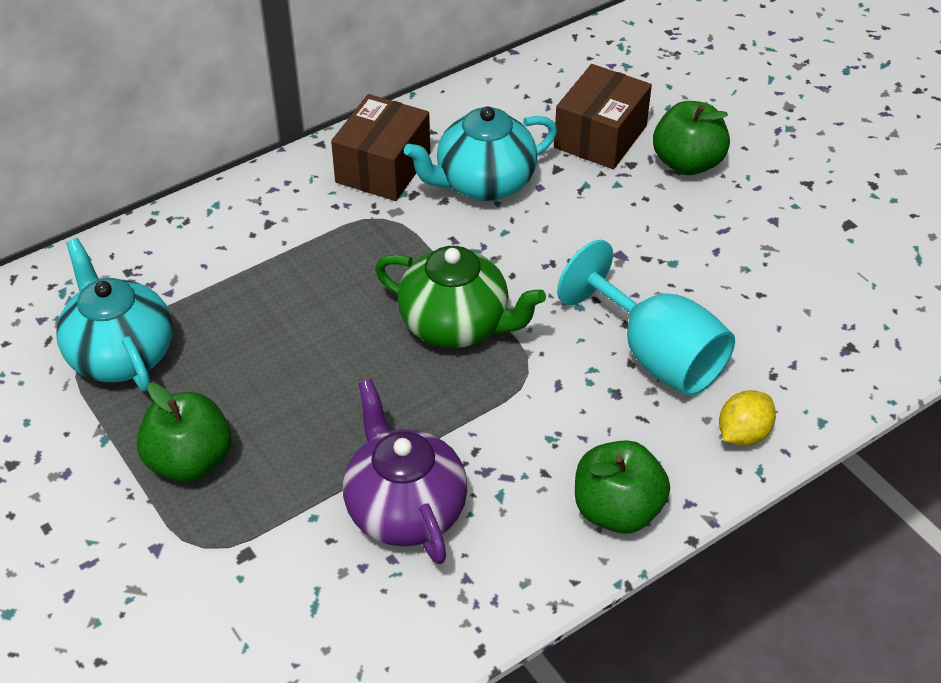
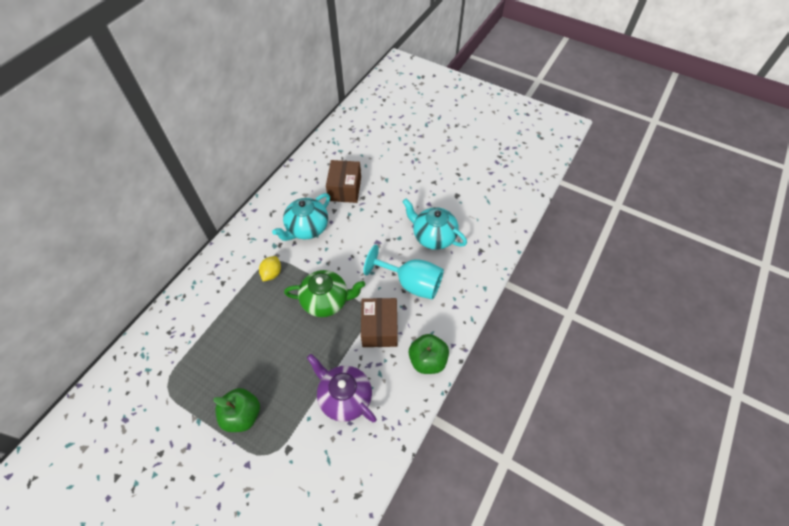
camera: 25 degrees left, 10 degrees up
(121, 354) = (185, 375): turquoise teapot -> turquoise teapot (433, 236)
(383, 168) = (260, 236): brown box -> brown box (379, 328)
(687, 163) = (384, 189): green apple -> none
(743, 434) = (459, 305): yellow lemon -> yellow lemon (272, 273)

